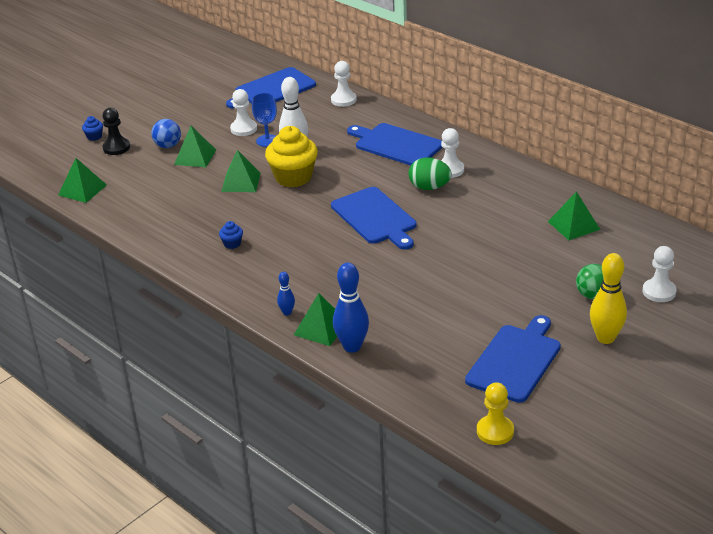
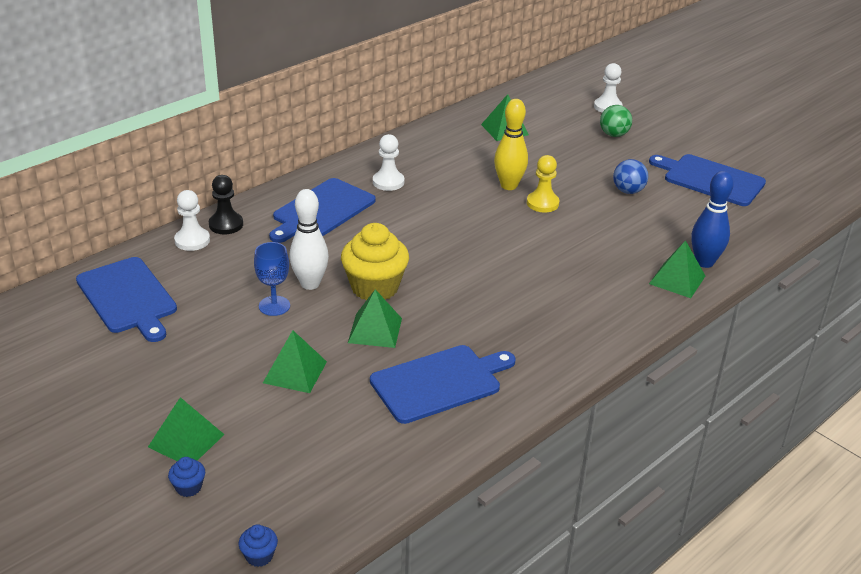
camera: 90 degrees left, 0 degrees up
(82, 190) = (356, 491): green pyramid -> green pyramid (186, 440)
(116, 148) = (236, 458): black pawn -> black pawn (226, 224)
(168, 146) = (252, 400): blue ball -> blue ball (628, 191)
(232, 244) = (518, 339): blue cupcake -> blue cupcake (259, 556)
(243, 129) = (233, 326): white pawn -> none
(287, 312) = (652, 301): blue bowling pin -> none
(375, 217) = (475, 234): blue cutting board -> blue cutting board (439, 382)
(429, 187) = (421, 197): green egg -> none
(495, 431) = (804, 198): yellow pawn -> yellow pawn (542, 203)
(605, 338) = (673, 137): yellow bowling pin -> yellow bowling pin (509, 185)

